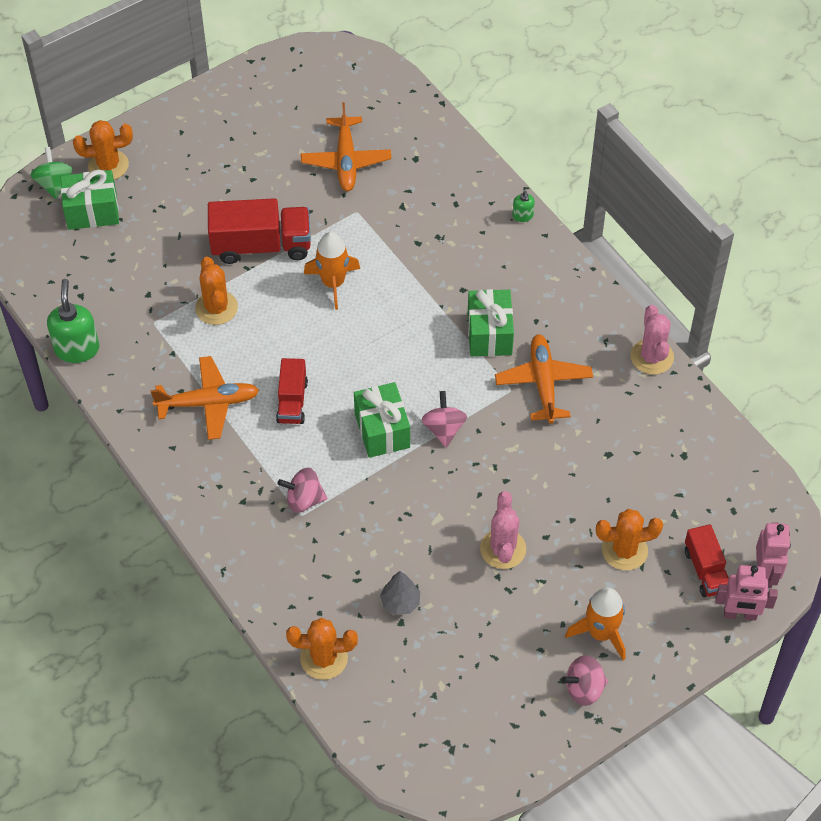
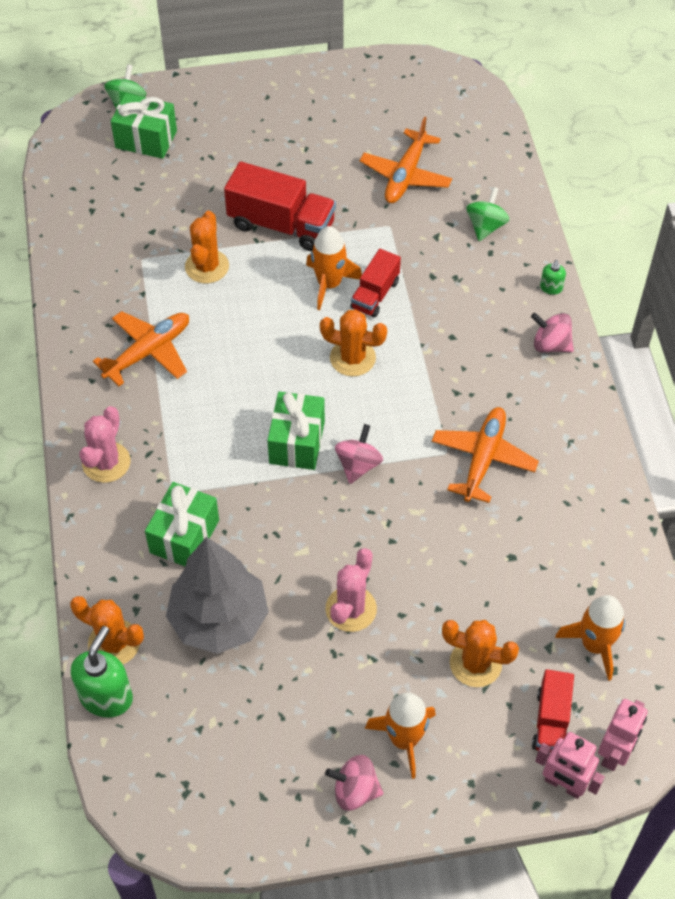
camera: 25 degrees right, 0 degrees up
(77, 349) = (60, 256): green soap dispenser -> green soap dispenser (106, 697)
(108, 165) = (184, 104): orange cactus -> orange cactus (352, 358)
(208, 403) = (148, 352): orange plane -> orange plane turned 60 degrees counterclockwise
(292, 401) = (227, 381): red truck -> red truck (375, 294)
(304, 500) = (184, 479): pink spinning top -> pink spinning top (550, 344)
(400, 602) = (219, 619): grey tree -> grey tree, size x2.26
(439, 182) = (485, 226): none -> green spinning top
(489, 334) = (455, 389): green gift -> green gift (184, 536)
(652, 357) = (610, 476): pink cactus -> pink cactus (106, 462)
(708, 497) = (594, 645): none -> orange rocket

